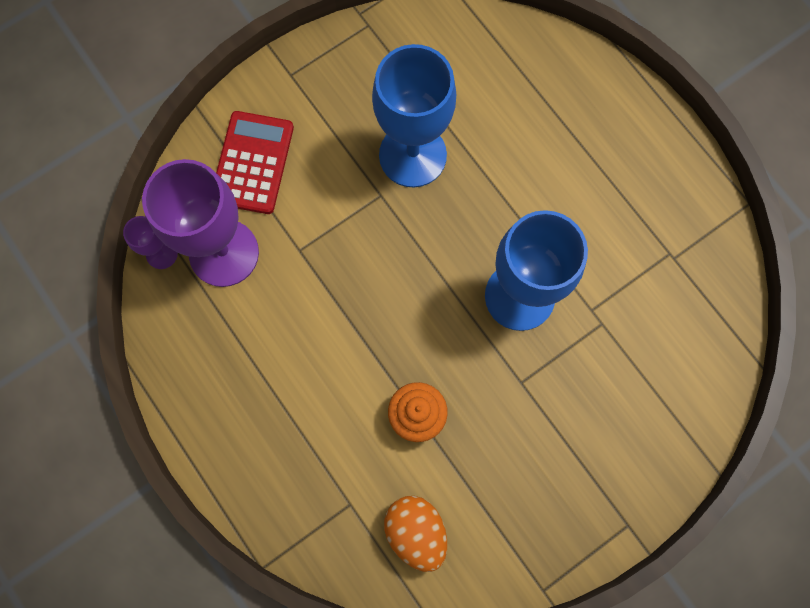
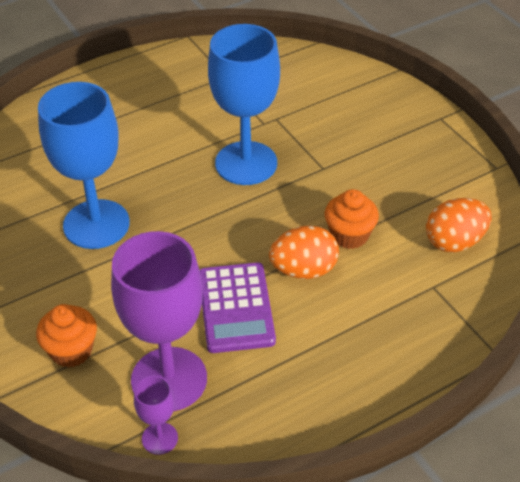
camera: 85 degrees left, 30 degrees down
(252, 163) = (71, 351): red calculator -> orange cupcake
(310, 304) = (236, 308): none -> purple calculator
(364, 368) = (304, 270): none -> orange egg

